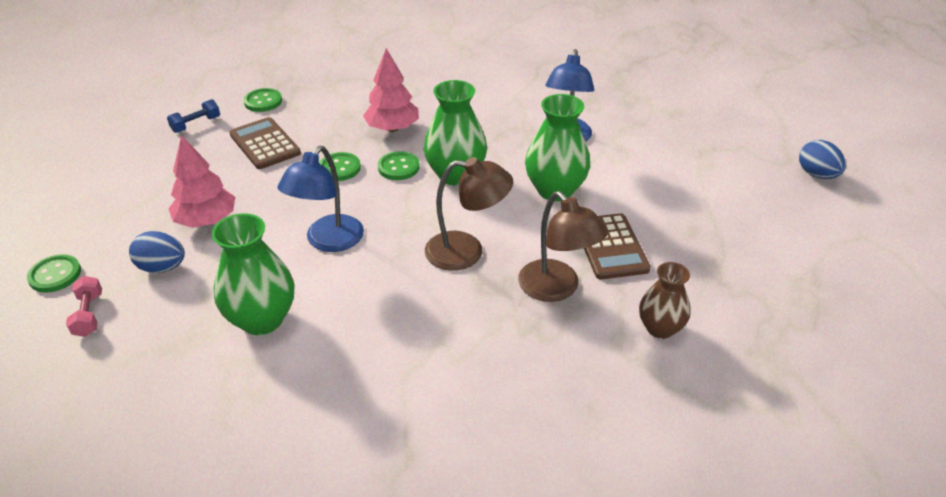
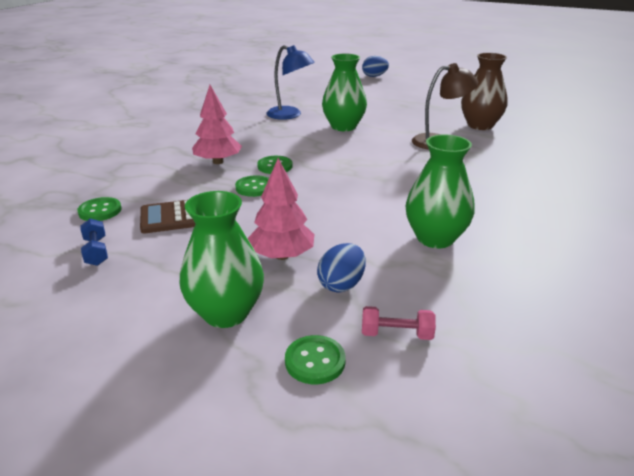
camera: 70 degrees left, 10 degrees down
(328, 241) = (351, 202): blue lamp -> none
(455, 175) = (302, 150): green vase -> green vase (226, 313)
(466, 252) = (391, 159): brown lamp -> none
(610, 247) = (408, 123): brown calculator -> none
(660, 328) = (480, 125): brown vase -> brown vase, size x1.56

